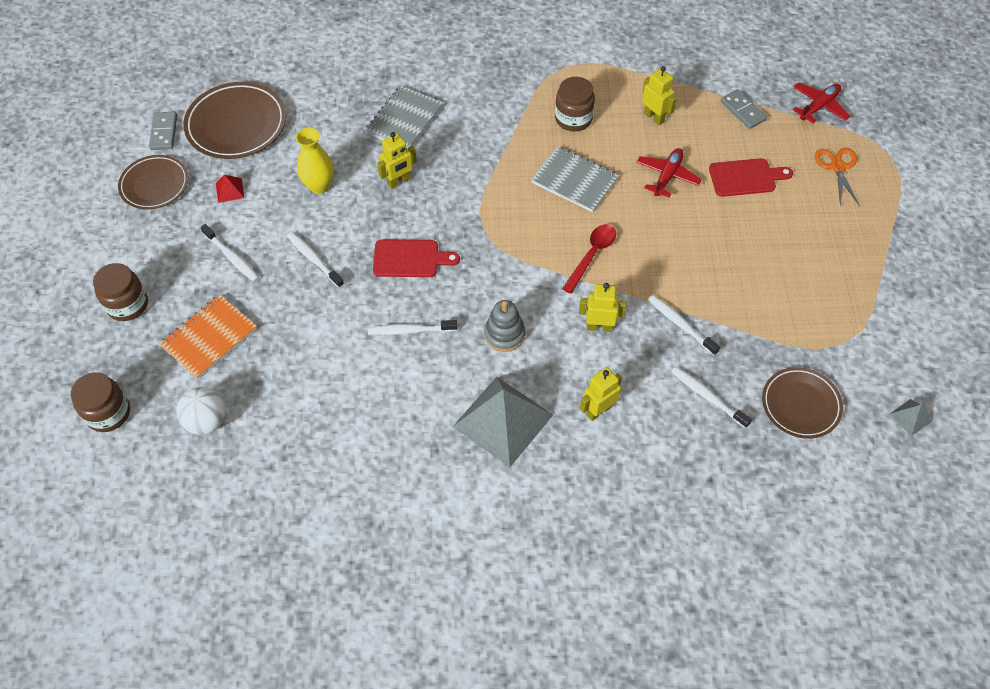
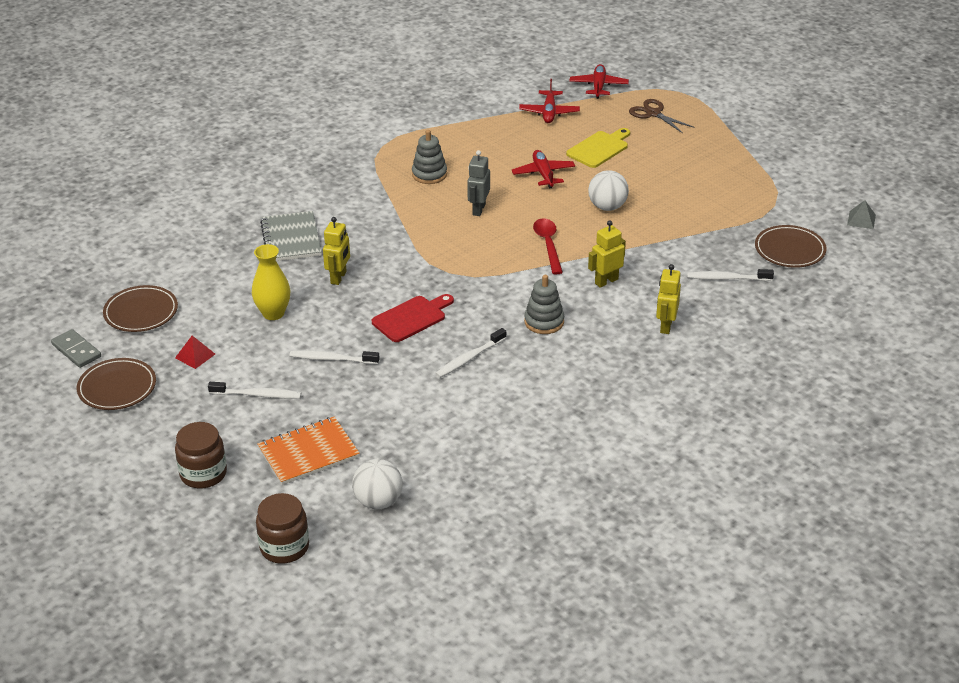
camera: 40 degrees left, 20 degrees down
(209, 338) = (308, 453): orange notebook -> orange notebook turned 60 degrees clockwise
(236, 124) = (141, 312): brown plate -> brown plate, size x0.66
(502, 420) = (607, 369): grey pyramid -> none
(573, 119) = (429, 174): brown jar -> grey stacking toy
(574, 180) = (478, 209): grey notebook -> grey robot
(654, 117) = (489, 145): yellow robot -> none
(680, 324) = (659, 250): white toothbrush -> none
(685, 247) = (607, 207): none -> white ball
(743, 111) = (549, 112): grey domino -> red plane
(745, 177) = (599, 148): red cutting board -> yellow cutting board
(837, 167) = (653, 113): orange scissors -> brown scissors

